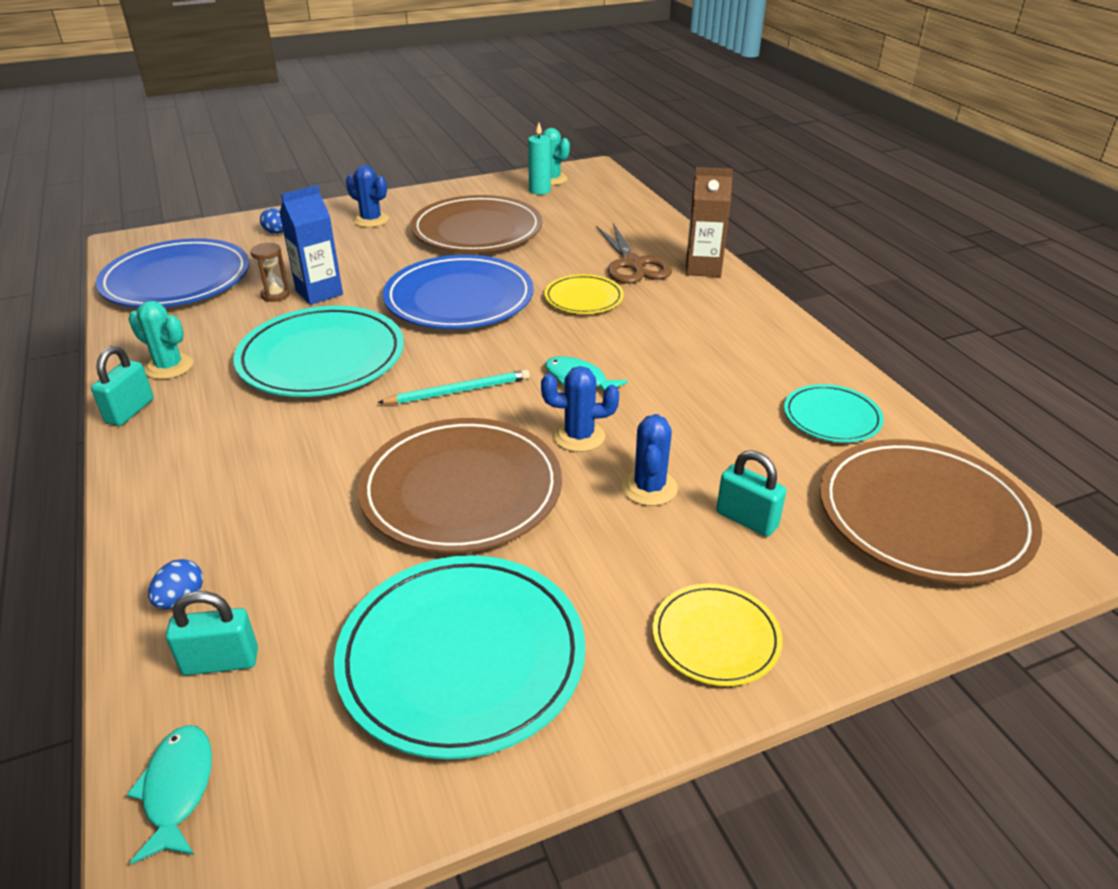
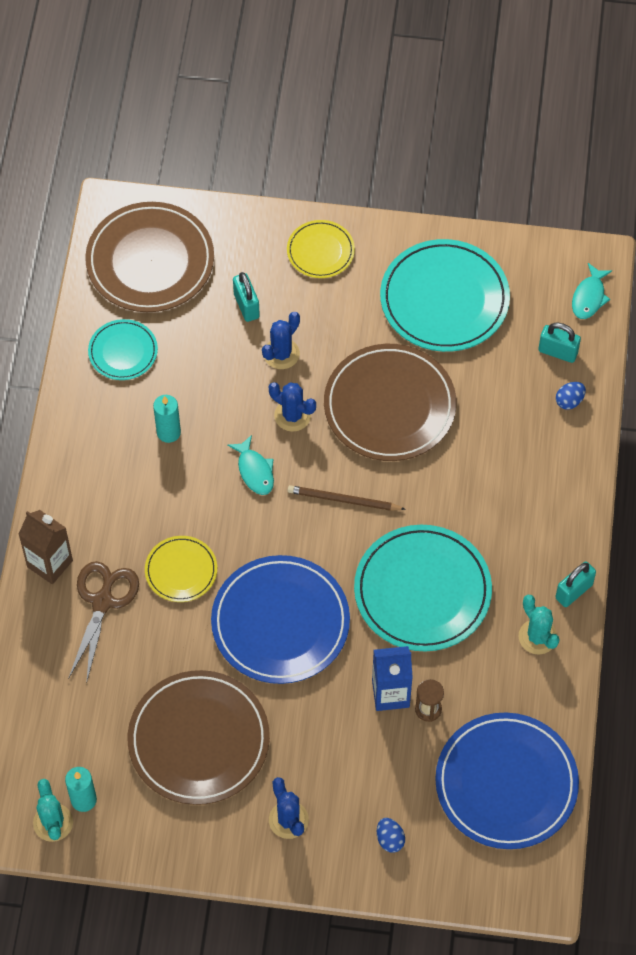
camera: 150 degrees left, 25 degrees up
(459, 391) = (343, 500): turquoise pencil -> brown pencil
(701, 375) = (168, 432): none -> turquoise candle

